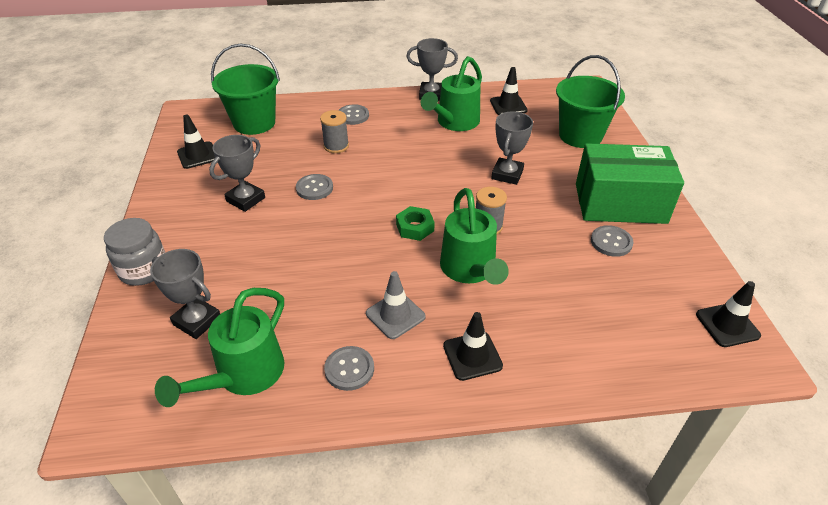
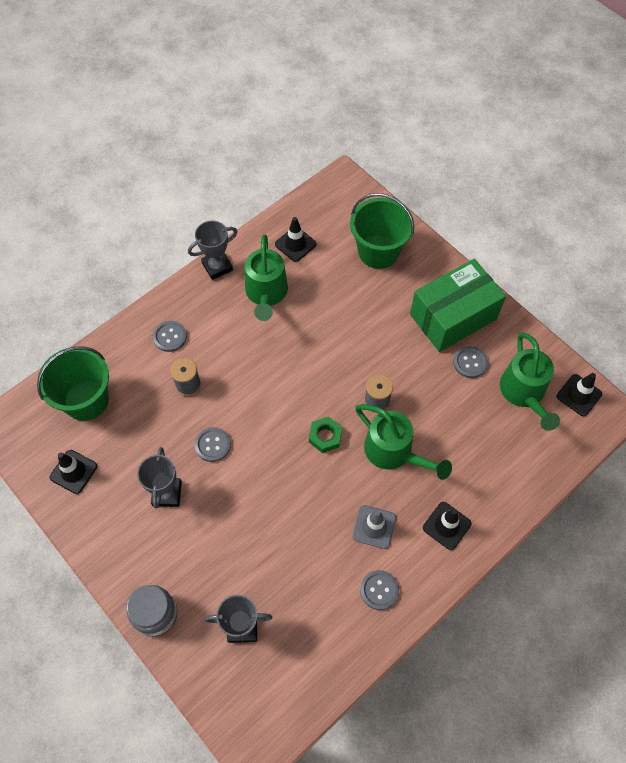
camera: 35 degrees left, 20 degrees up
(243, 375) = (315, 644): green watering can -> green watering can (524, 393)
(507, 174) = (352, 334): grey trophy -> none

